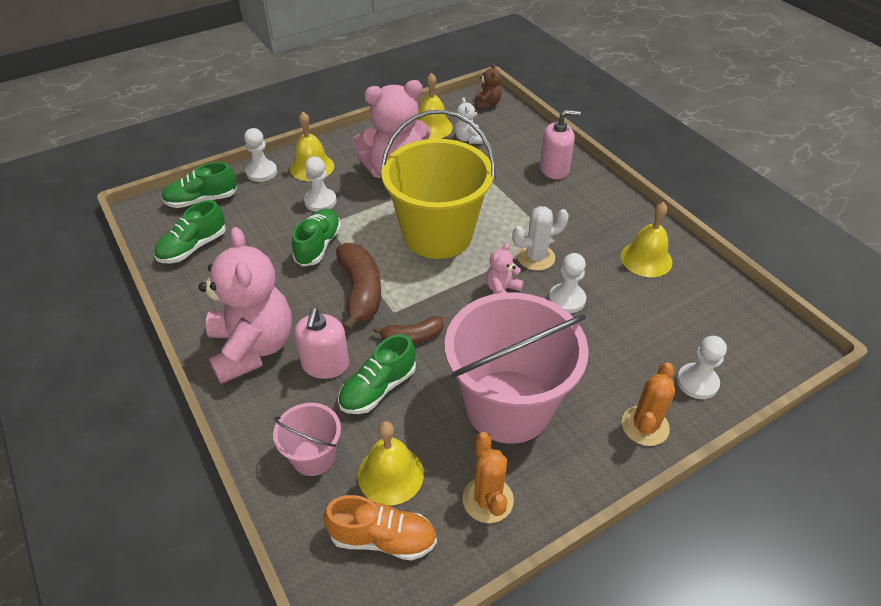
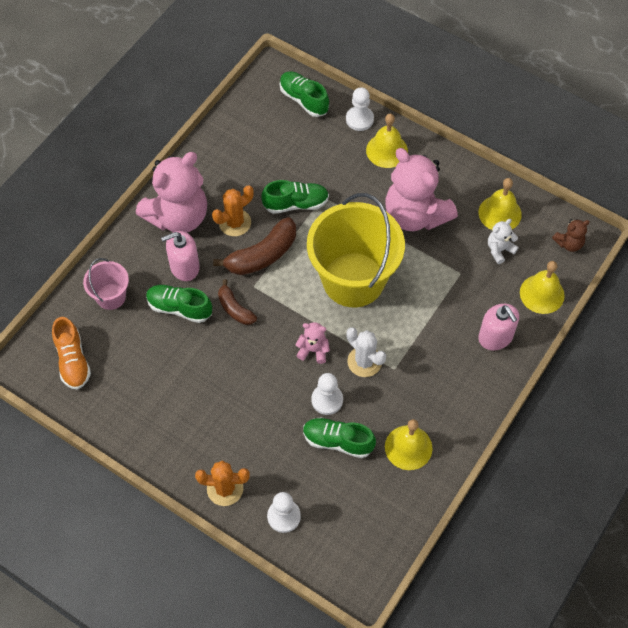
camera: 65 degrees right, 15 degrees up
(193, 247) = (251, 125): green shoe -> green shoe (338, 441)
(320, 201) = (347, 179): white pawn -> none
(390, 474) = (117, 345): yellow bell -> yellow bell (542, 294)
(487, 499) = (123, 408): orange cactus -> orange cactus (235, 222)
(508, 406) = (202, 394): pink bucket -> none

